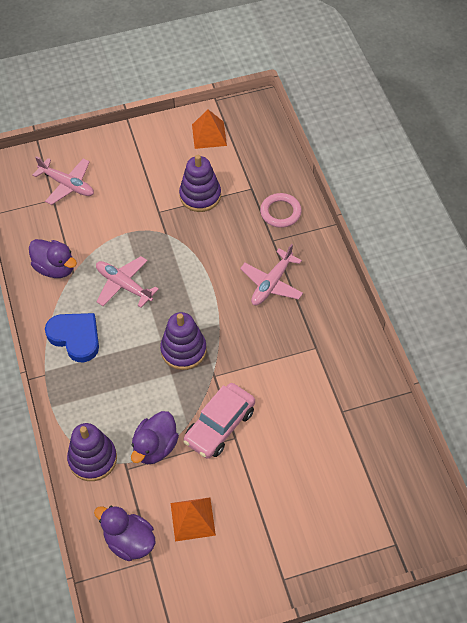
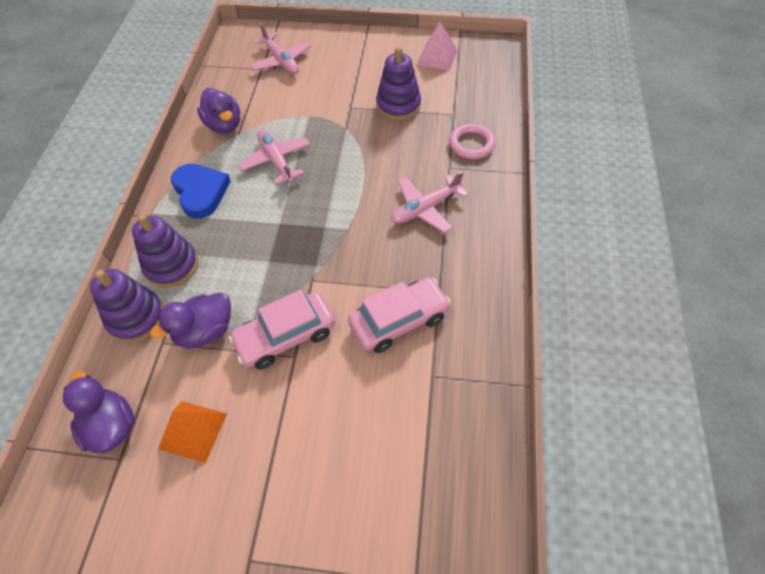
camera: 25 degrees right, 0 degrees up
(183, 350) = (296, 242): purple stacking toy -> purple stacking toy (171, 265)
(209, 135) = (437, 57): orange pyramid -> pink pyramid
(298, 381) = (399, 320): none -> pink car

